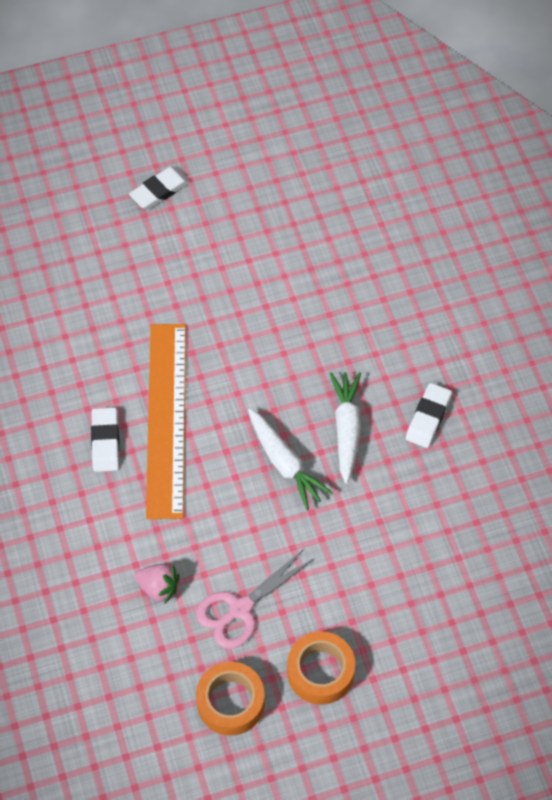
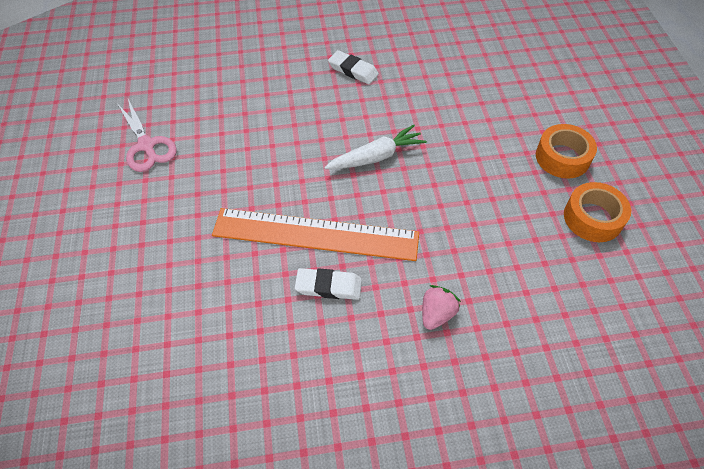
camera: 80 degrees left, 5 degrees down
(158, 587) = (485, 258): pink strawberry -> pink strawberry (436, 314)
(159, 191) = (65, 213): white eraser -> none
(240, 609) = (508, 202): pink scissors -> pink scissors (146, 146)
(346, 429) = (353, 116): white carrot -> none

